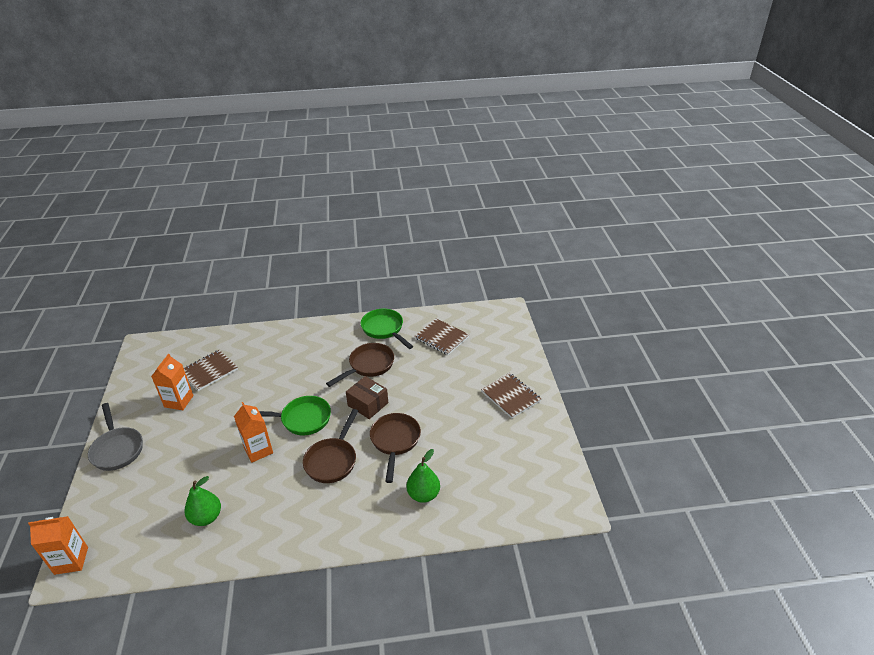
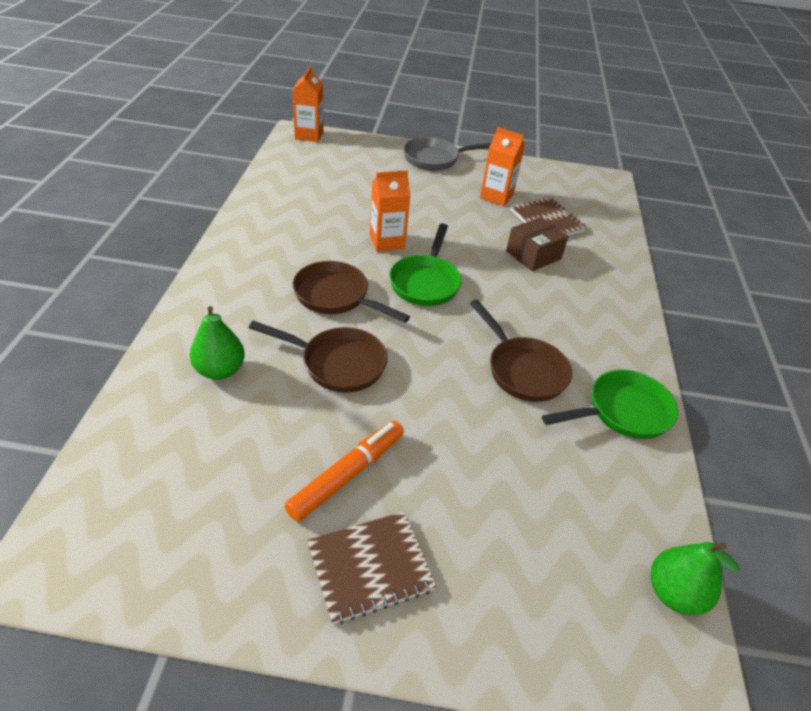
camera: 100 degrees right, 5 degrees up
(206, 517) = (308, 200): green pear -> green pear (674, 593)
(368, 404) = (430, 350): brown box -> brown box (533, 255)
(441, 338) = (586, 497): brown notebook -> none
(469, 416) = (347, 475): none -> orange marker

